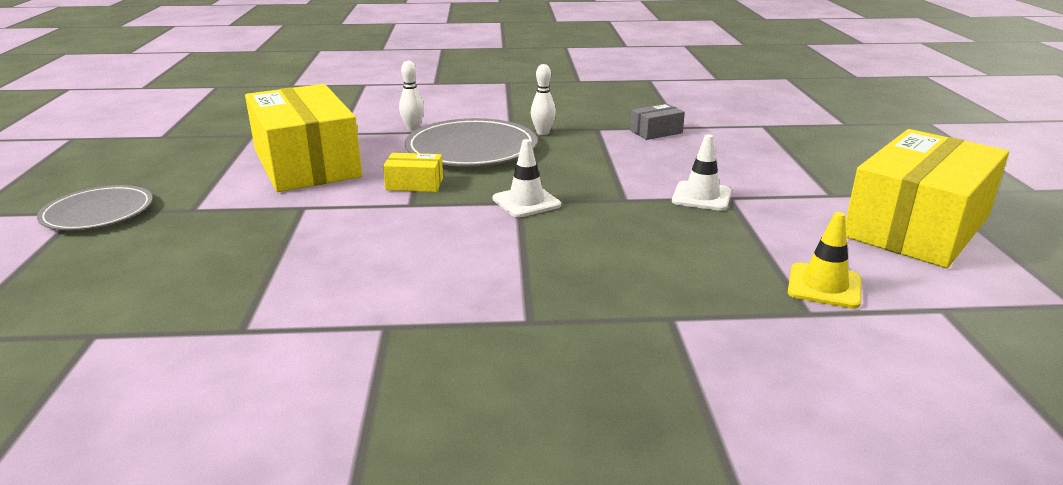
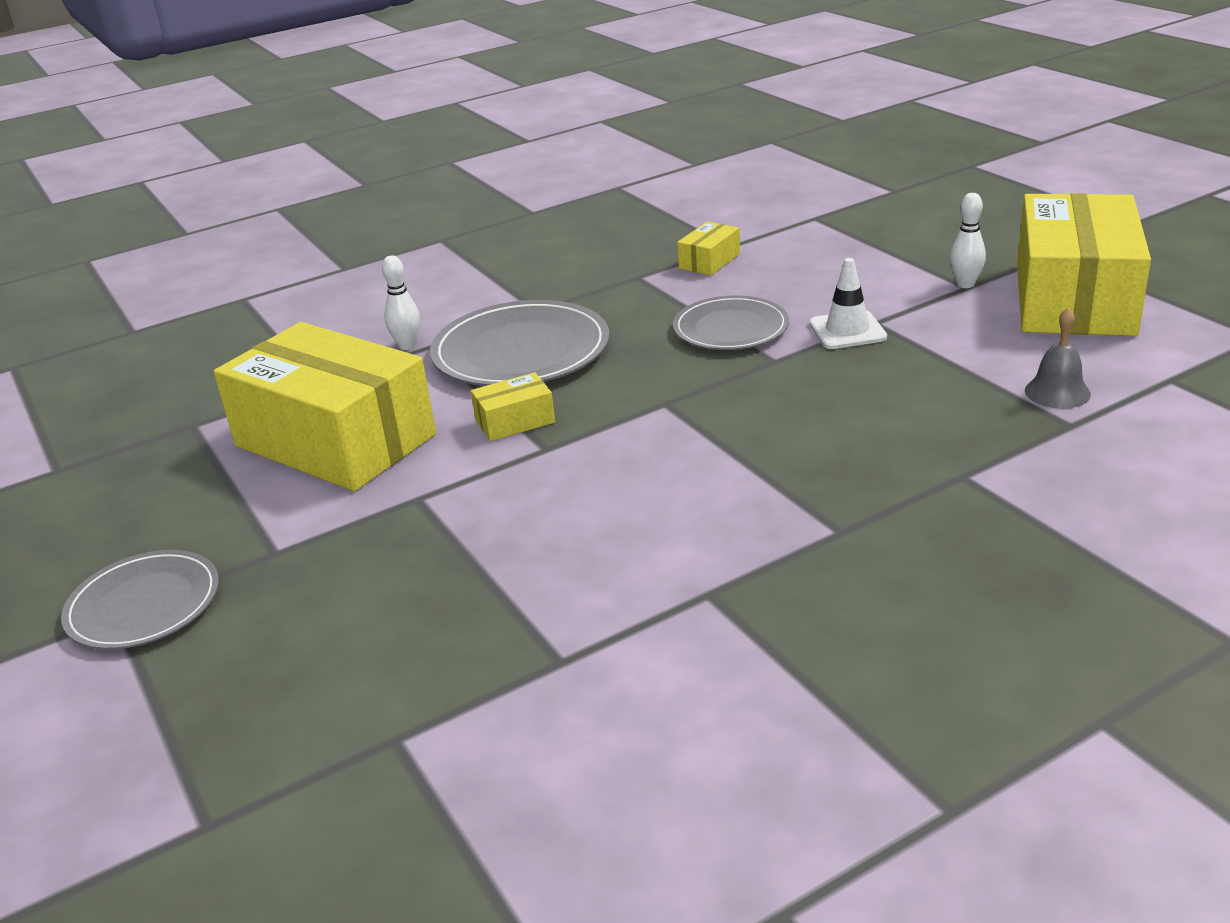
camera: 25 degrees left, 5 degrees up
(526, 202) = (674, 400): white traffic cone -> none
(543, 132) = (580, 302): white bowling pin -> white bowling pin (965, 284)
(620, 172) = (730, 328): none -> grey plate
(656, 132) = (709, 261): grey box -> yellow box
(824, 286) = (1057, 392): yellow traffic cone -> grey bell

